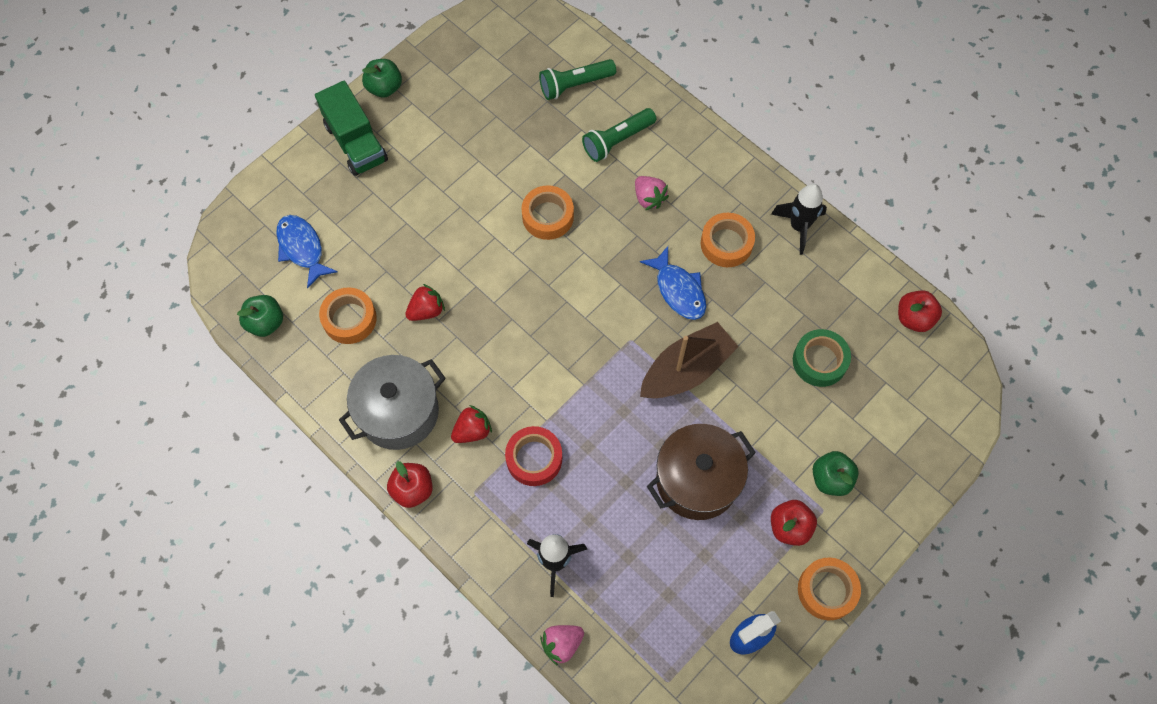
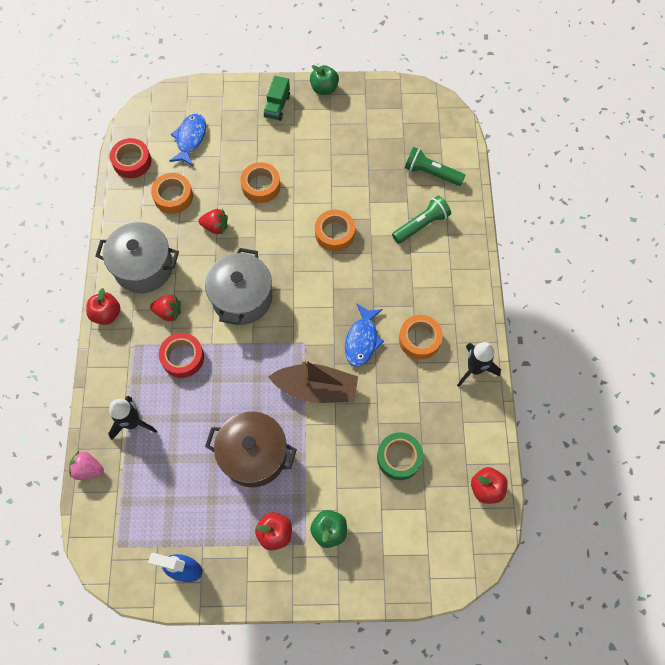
camera: 45 degrees right, 0 degrees up
(266, 322) = (132, 162): green apple -> red tape
(356, 143) = (277, 106): green truck -> green truck, size x0.64
(528, 353) = (242, 298): none -> grey pot
(617, 140) = (421, 225): green flashlight -> green flashlight turned 135 degrees clockwise
(649, 198) = (403, 273): pink strawberry -> none
(827, 590) = (255, 590): orange tape -> orange tape (261, 186)

